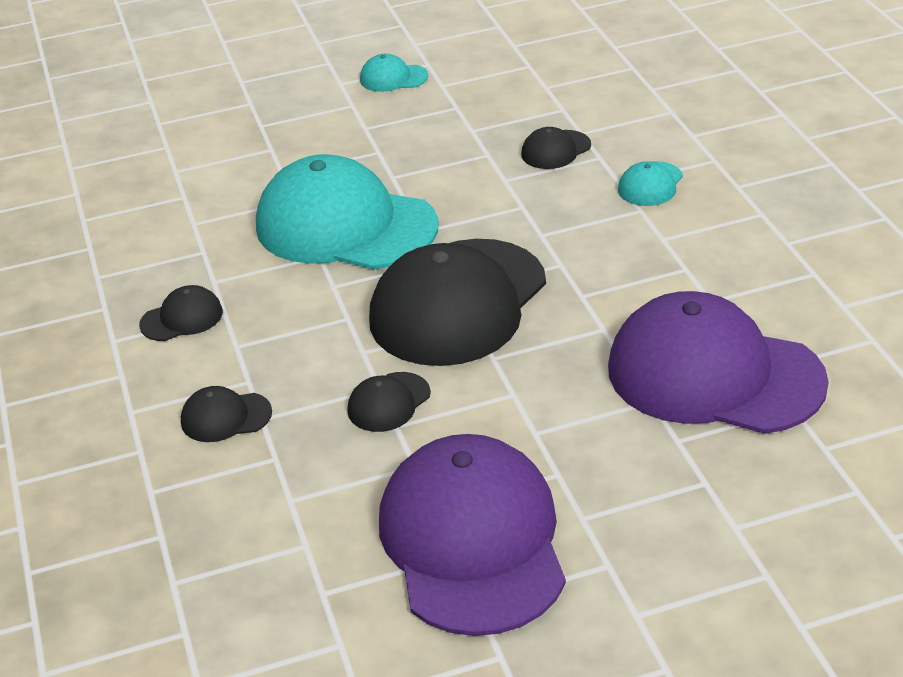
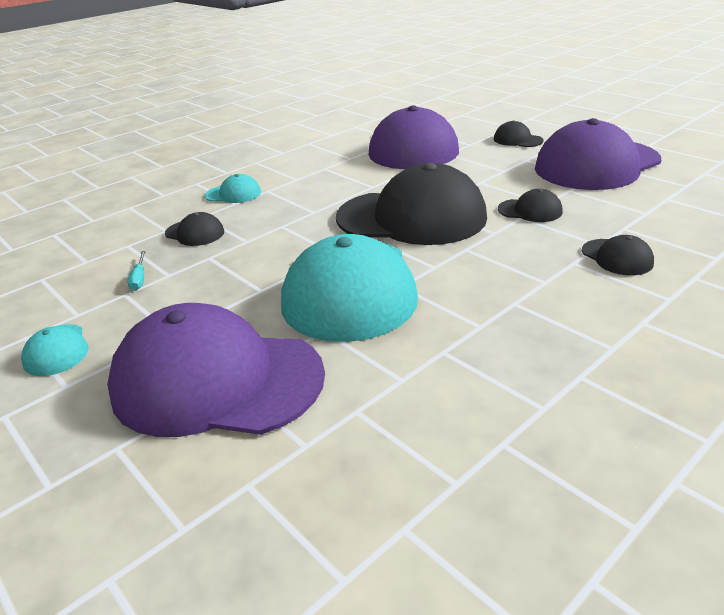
camera: 115 degrees left, 5 degrees down
(182, 318) = (543, 322): black cap -> black cap (517, 140)
(279, 144) = (217, 381): none -> purple cap
(479, 115) = (139, 279): none -> turquoise screwdriver

